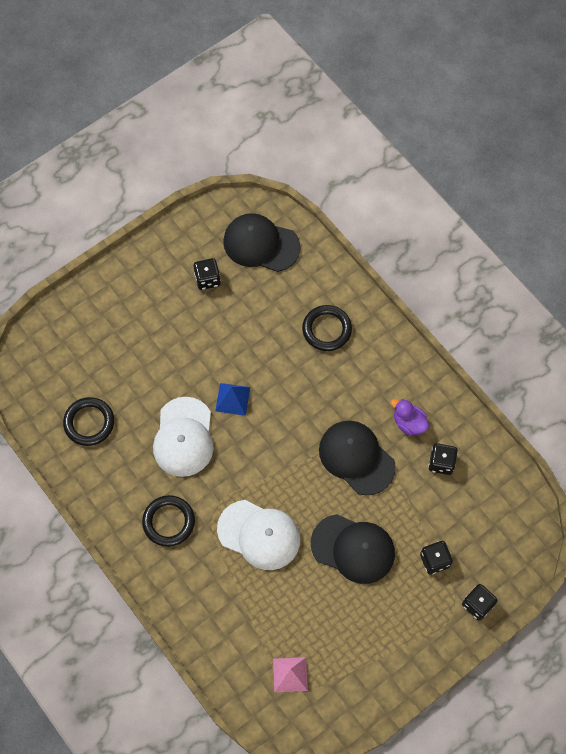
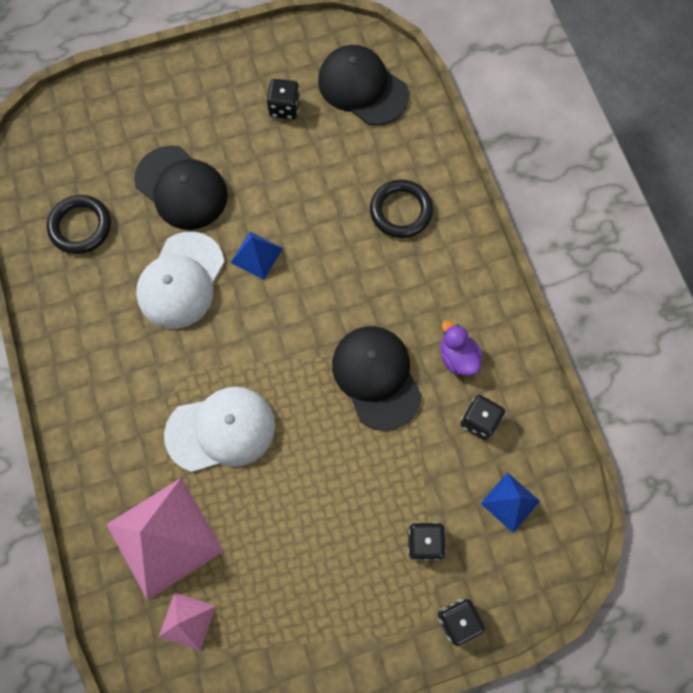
camera: 20 degrees right, 5 degrees up
(169, 522) = (121, 375): black ring -> none
(250, 624) = (165, 537): none -> pink pyramid
(259, 535) = (221, 430): white cap -> white cap turned 60 degrees counterclockwise
(353, 549) = (328, 489): black cap -> black cap (181, 188)
(483, 512) = (510, 502): none -> blue pyramid

